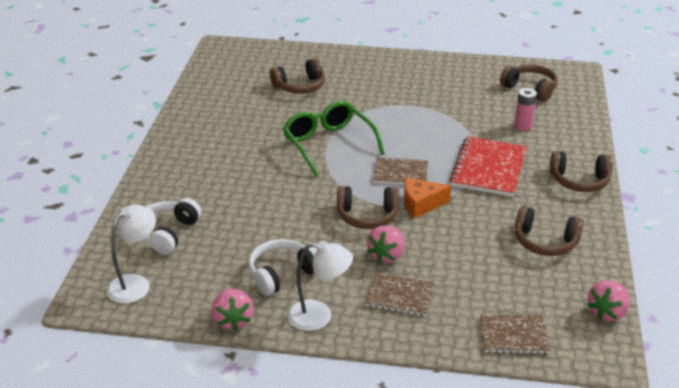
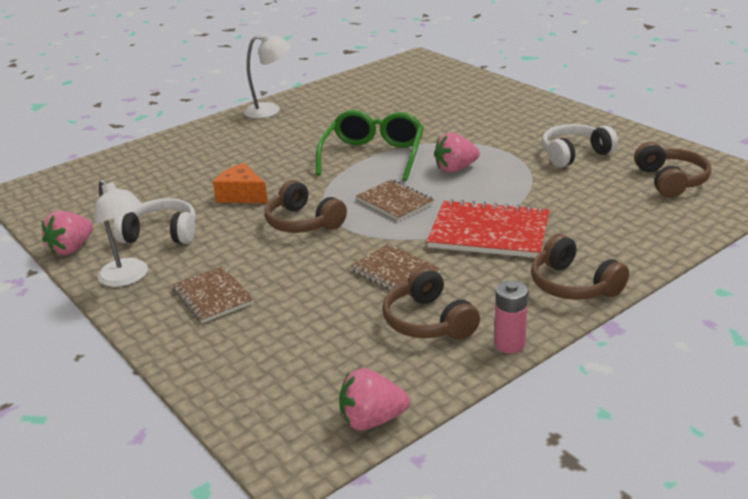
camera: 45 degrees right, 5 degrees down
(135, 283) = (64, 193): white lamp -> white lamp (270, 110)
(167, 233) = (142, 170): white headphones -> white headphones (574, 154)
(300, 86) = (429, 105): brown headphones -> none
(386, 255) = (261, 260): pink strawberry -> pink strawberry (455, 169)
(421, 204) = (366, 234): orange cheese -> orange cheese (242, 195)
(488, 168) = (489, 232): red notebook -> red notebook turned 45 degrees clockwise
(514, 336) = (243, 384): brown notebook -> brown notebook (395, 272)
(523, 126) = (599, 210): pink battery -> pink battery (509, 344)

